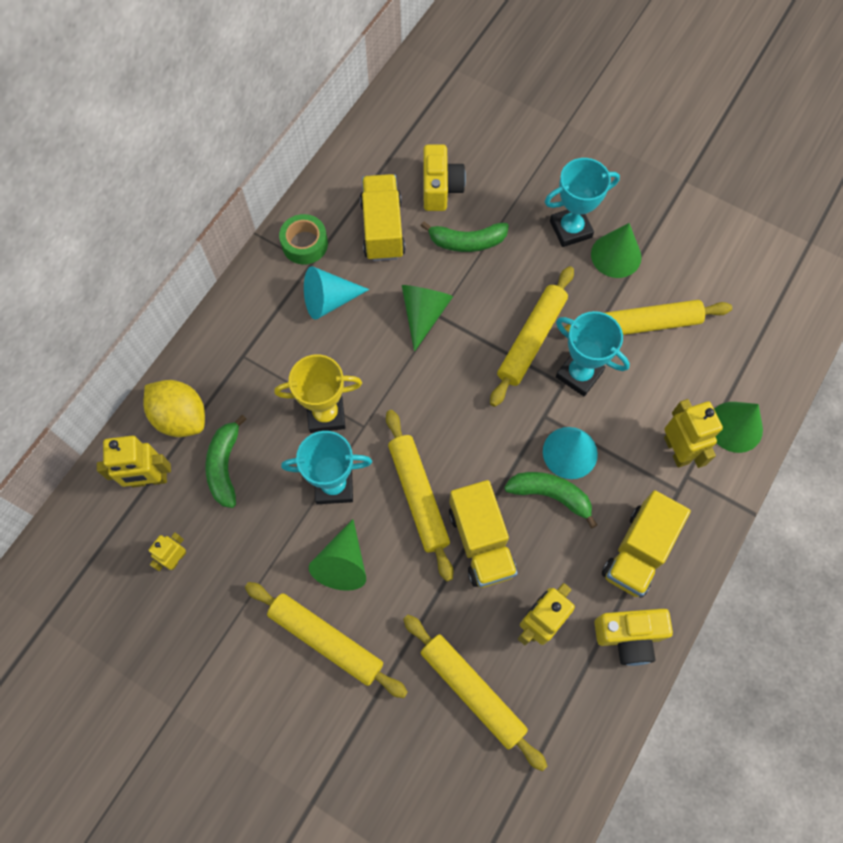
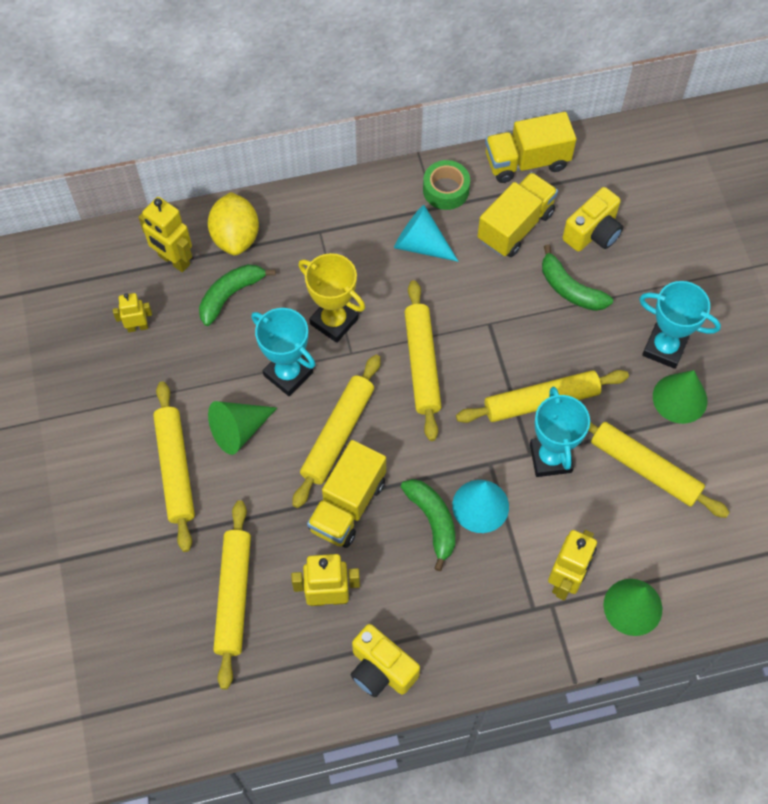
camera: 45 degrees right, 5 degrees down
(423, 388) = (422, 364): none -> yellow rolling pin
(424, 314) = (479, 313): green cone -> none
(638, 551) = (454, 620): yellow truck -> yellow truck (526, 162)

